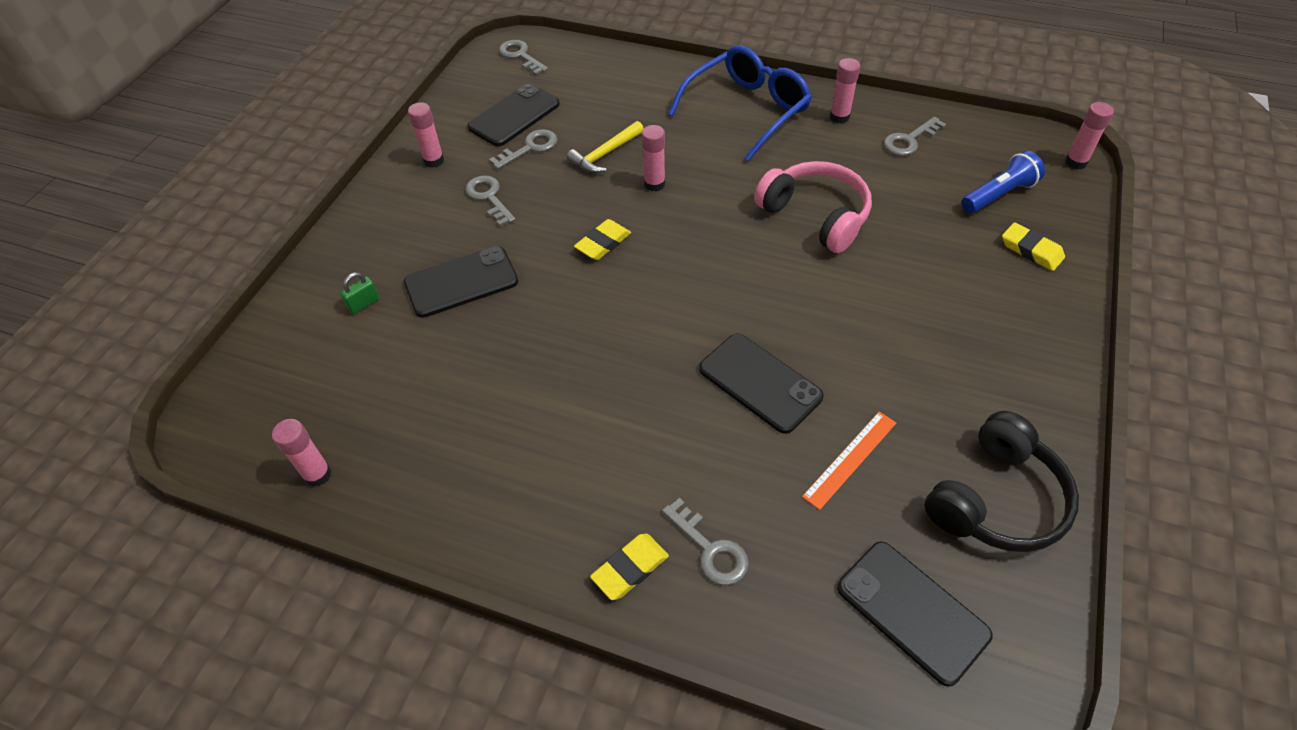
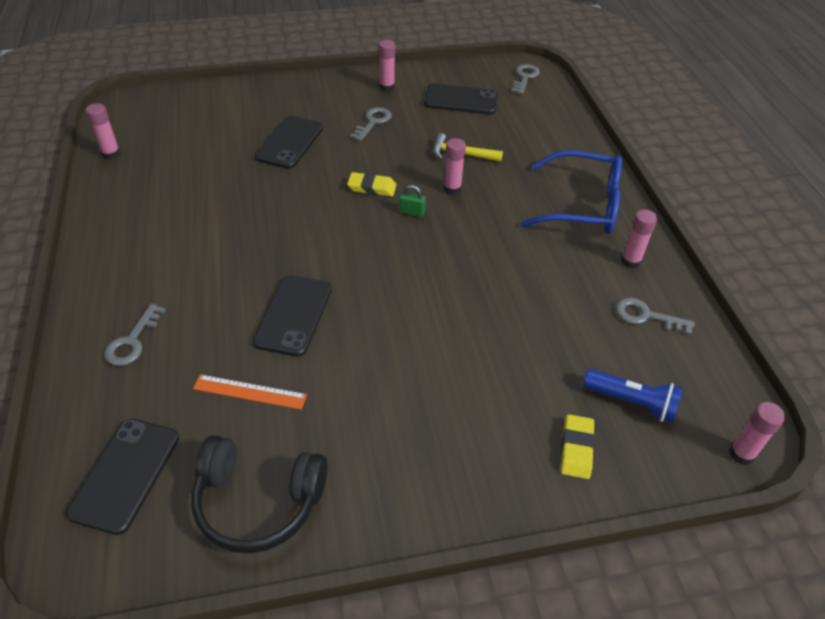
camera: 55 degrees right, 5 degrees down
(364, 304) = (245, 114): green padlock -> green padlock (412, 212)
(461, 282) = (289, 142): black phone -> black phone turned 75 degrees clockwise
(530, 148) = (435, 119): grey key -> none
(630, 569) = (100, 308): yellow eraser -> none
(815, 216) = (494, 287): pink headphones -> none

